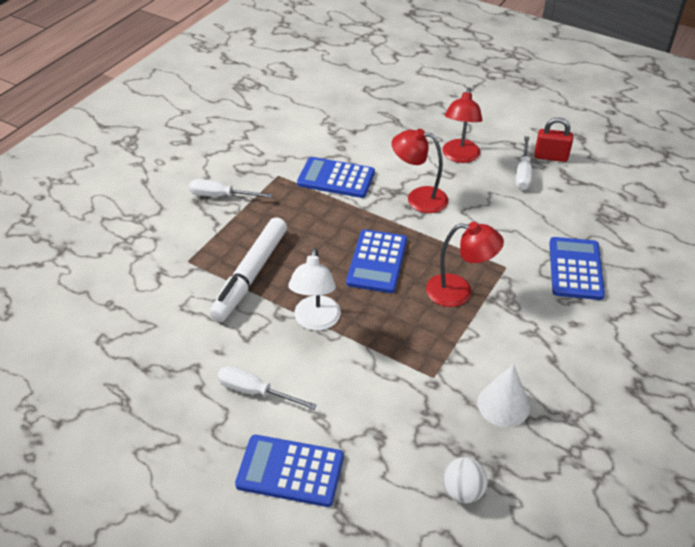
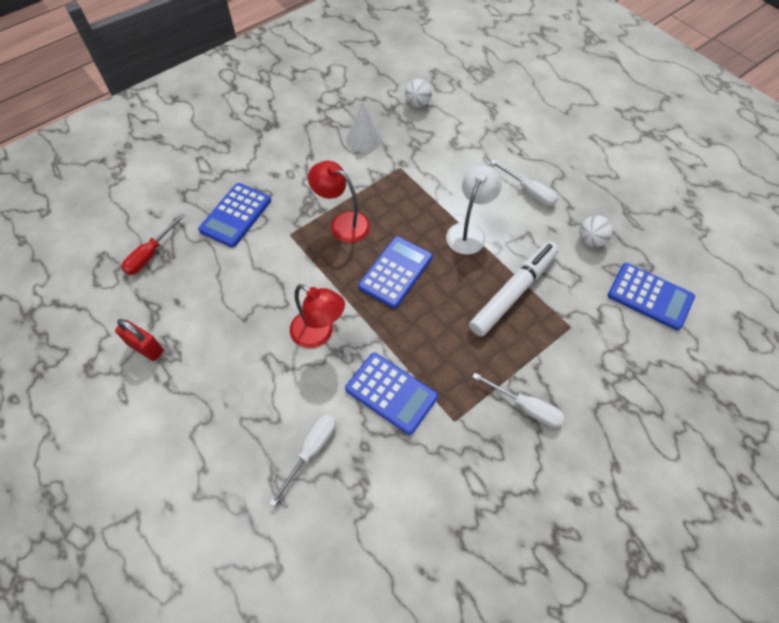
camera: 160 degrees left, 15 degrees up
(170, 351) = (591, 240): none -> white ball
(290, 471) = (517, 139): blue calculator -> blue calculator (650, 296)
(459, 157) = (240, 381): red lamp -> none
(523, 173) = (193, 333): white screwdriver -> white screwdriver (311, 451)
(619, 215) = (150, 254): none -> red screwdriver

